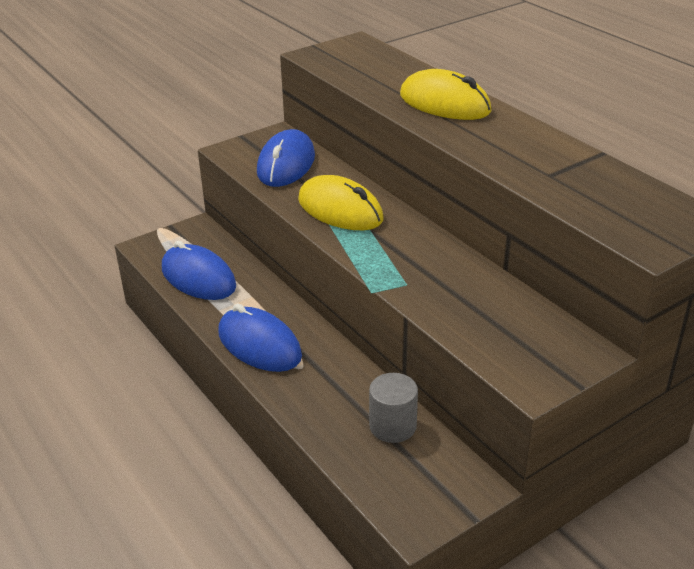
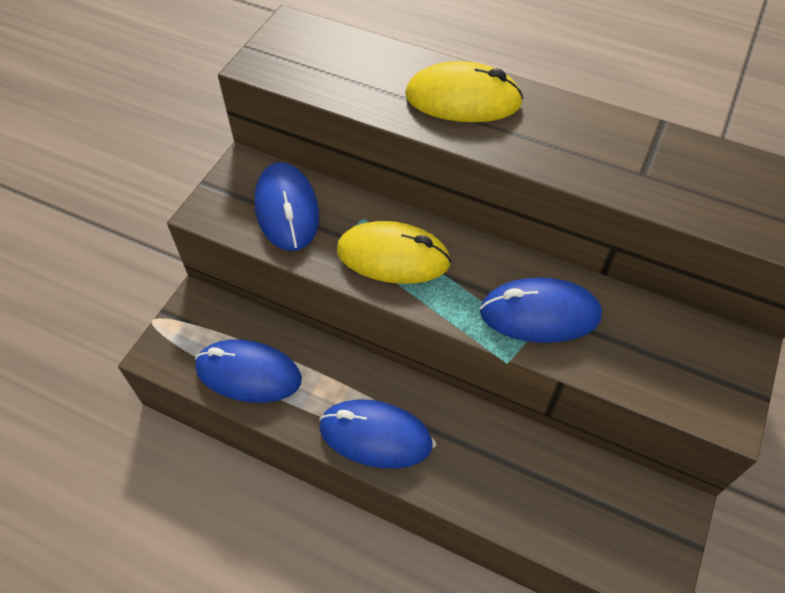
camera: 30 degrees left, 20 degrees up
(392, 426) = (566, 476): grey cylinder -> none
(426, 274) = (540, 314): none -> blue mouse

